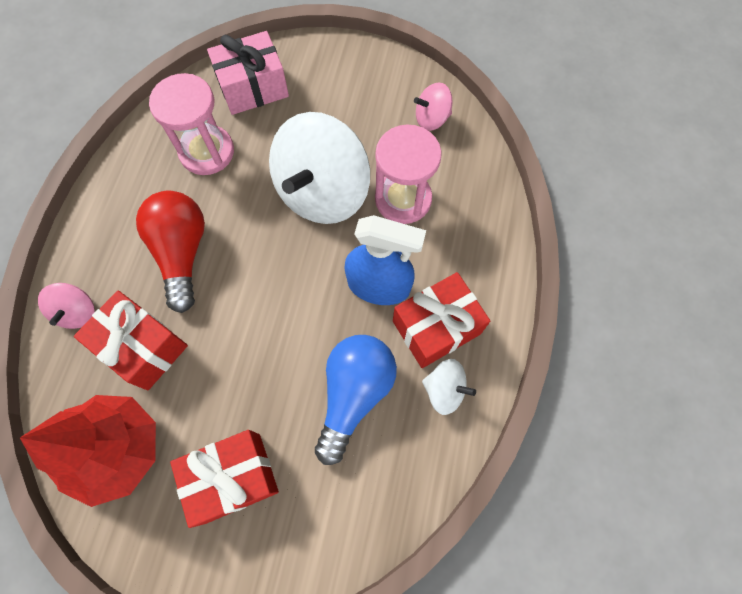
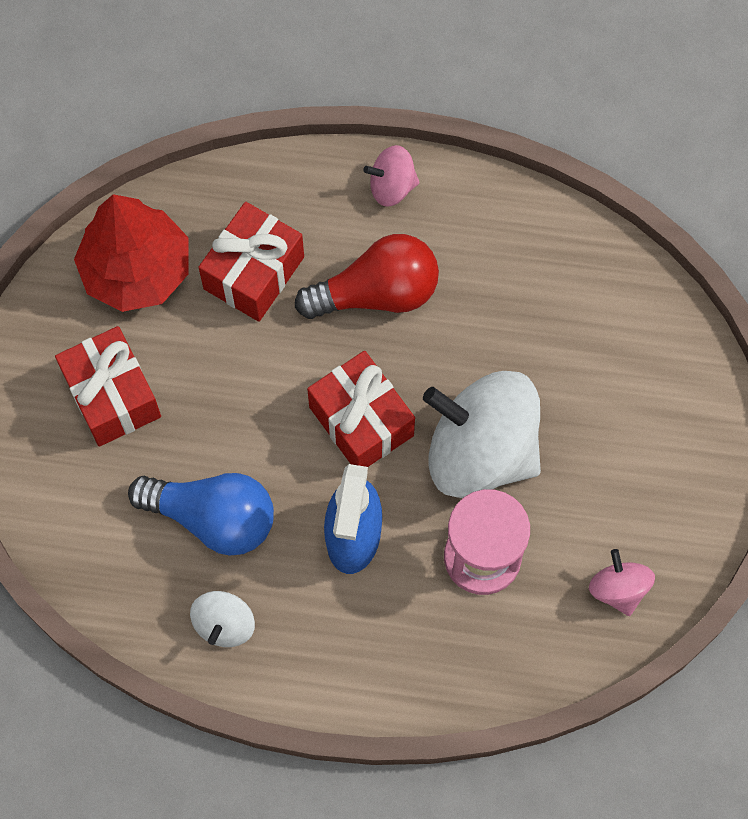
camera: 85 degrees right, 0 degrees up
(77, 312) = (290, 193): pink spinning top -> pink spinning top (392, 187)
(207, 152) = (525, 296): pink hourglass -> none
(253, 87) = (637, 339): pink gift -> none
(436, 327) = (303, 610): red gift -> red gift (361, 421)

